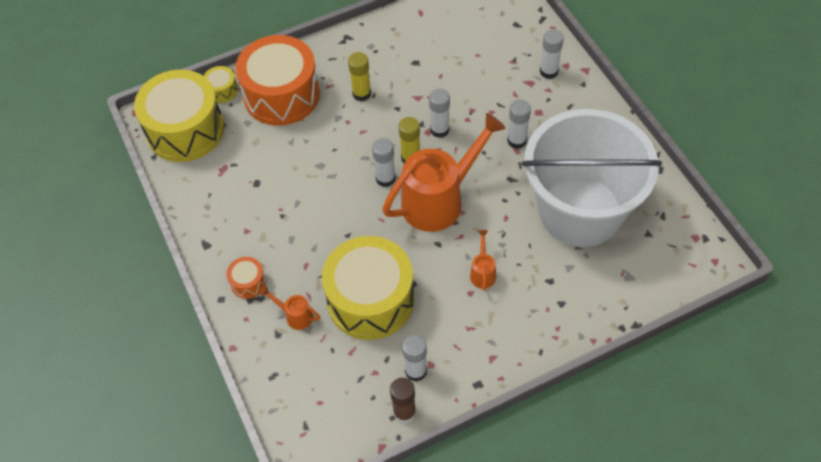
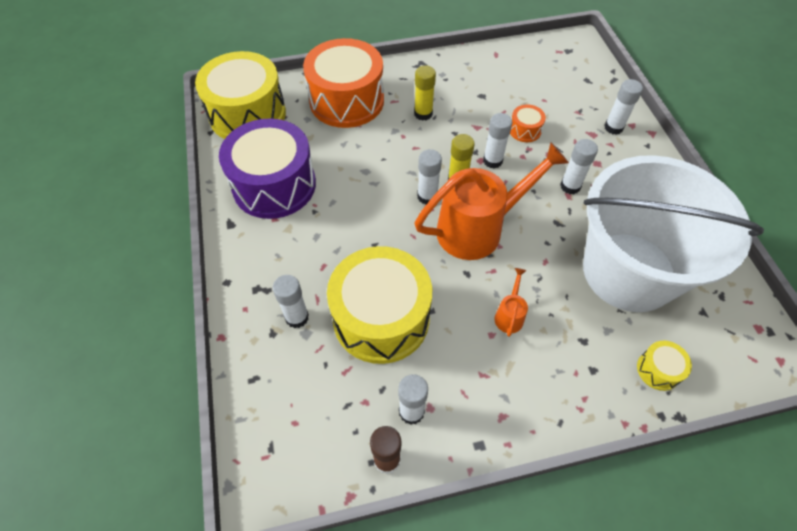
camera: 10 degrees right, 0 degrees up
(222, 90) = (293, 87): yellow drum -> yellow drum (658, 370)
(236, 198) = (274, 185): none -> purple drum
(248, 282) = (259, 271): orange drum -> orange drum (525, 130)
(295, 316) = (297, 317): orange watering can -> white glue stick

